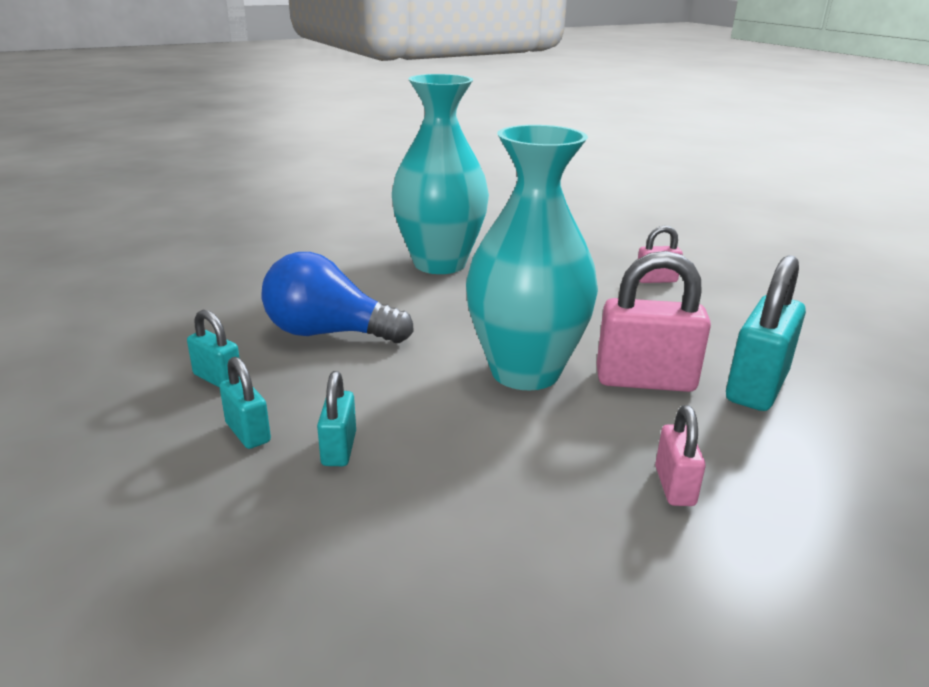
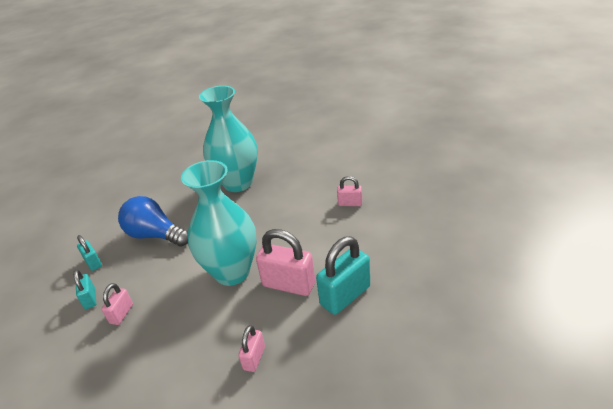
camera: 20 degrees right, 10 degrees up
(339, 449) = (121, 314): turquoise padlock -> pink padlock

